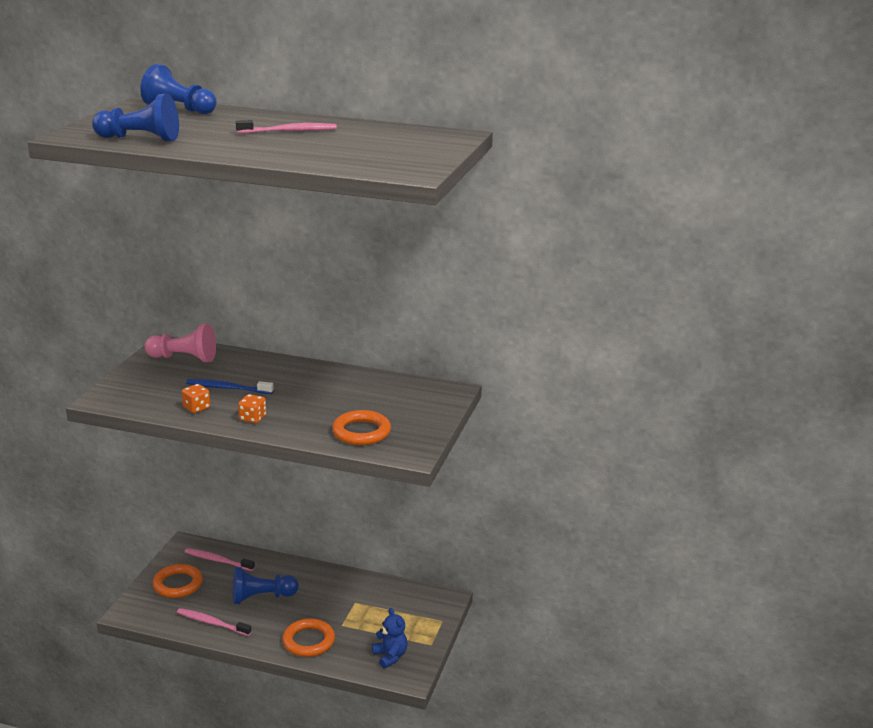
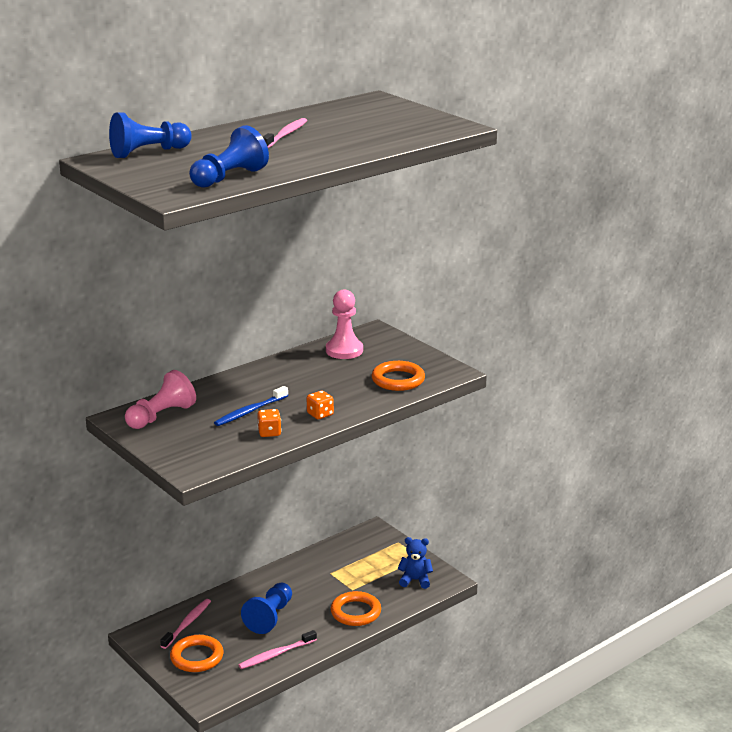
camera: 55 degrees left, 0 degrees up
(218, 560) = (187, 624): pink toothbrush -> pink toothbrush turned 150 degrees clockwise
(391, 390) = (344, 350): none -> pink pawn

